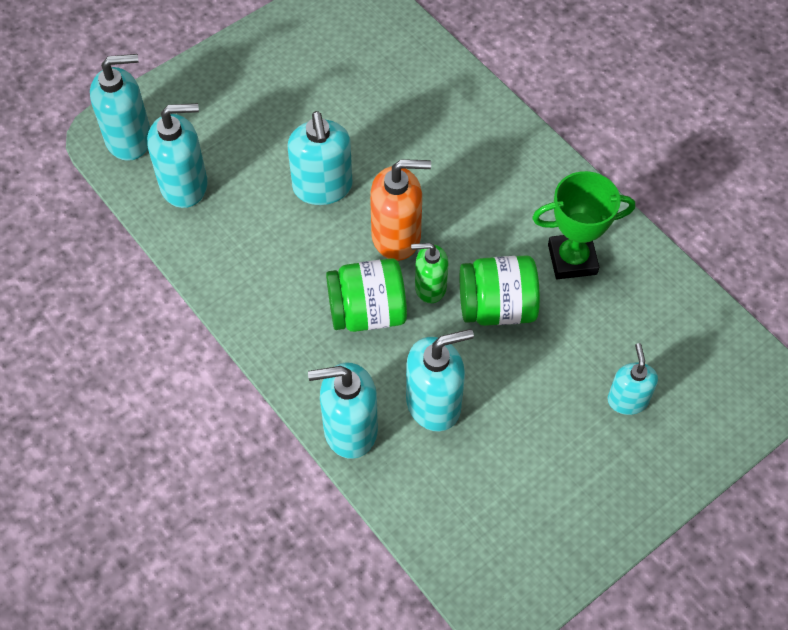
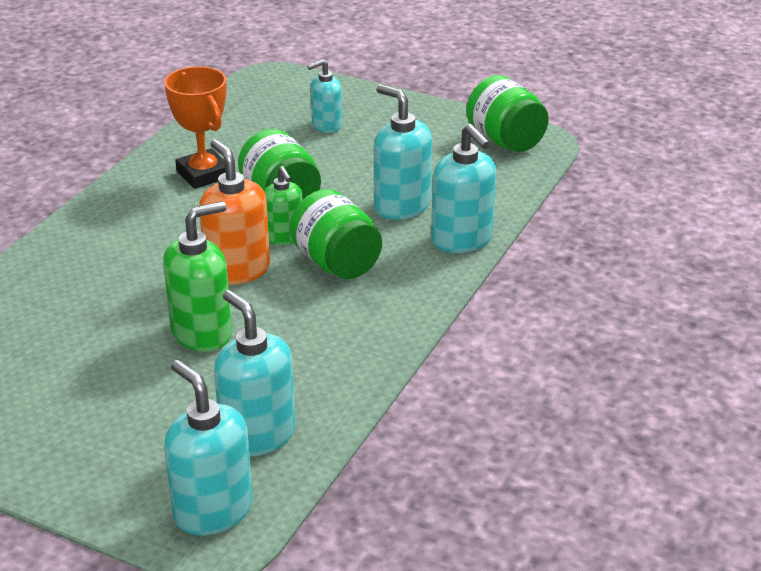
camera: 115 degrees left, 25 degrees down
(322, 187) = (202, 333): turquoise soap dispenser -> green soap dispenser
(517, 568) = (505, 140): none -> green jar
(572, 259) = (203, 174): green trophy -> orange trophy

